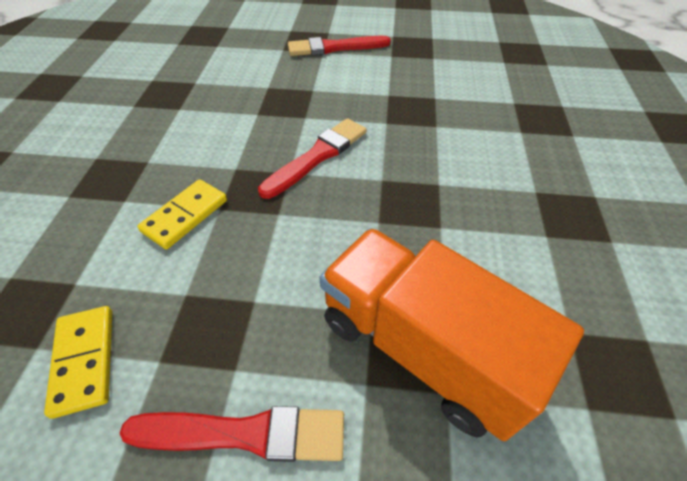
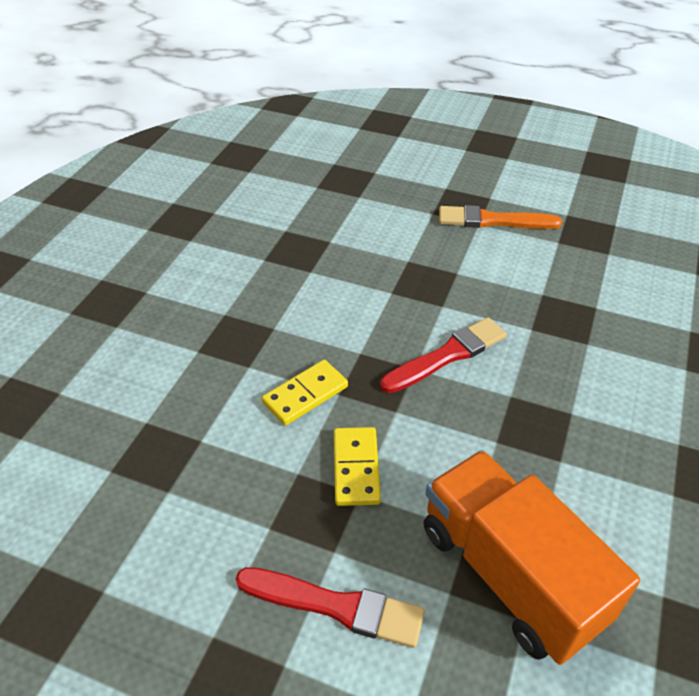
camera: 15 degrees right, 5 degrees down
(84, 360) = (207, 512): yellow domino -> yellow domino (356, 468)
(335, 48) = (493, 220): red brush -> orange brush

